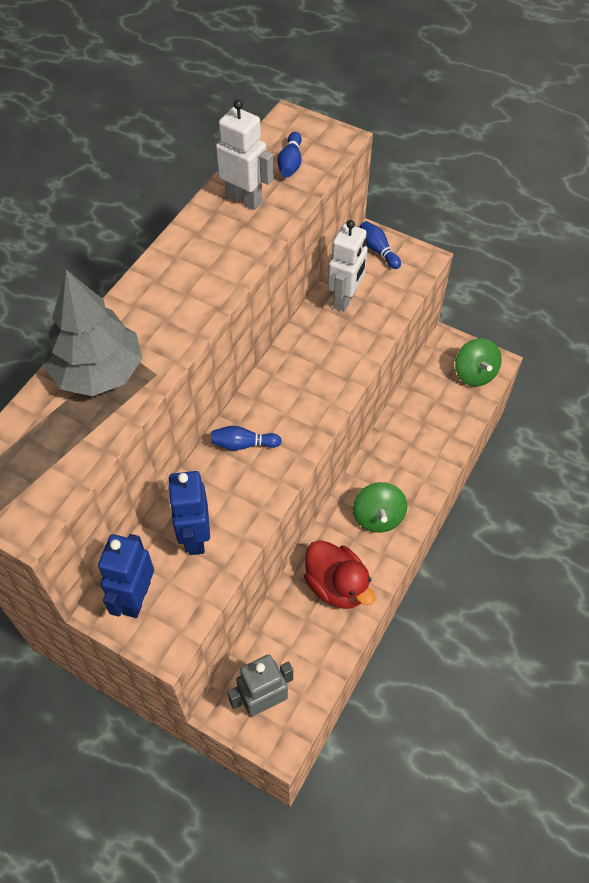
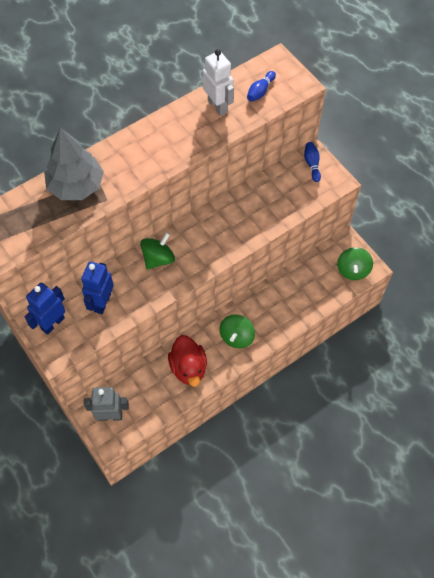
camera: 25 degrees right, 5 degrees up
(243, 444) = (158, 258): blue bowling pin -> green spinning top
(345, 299) = (271, 190): white robot -> none

